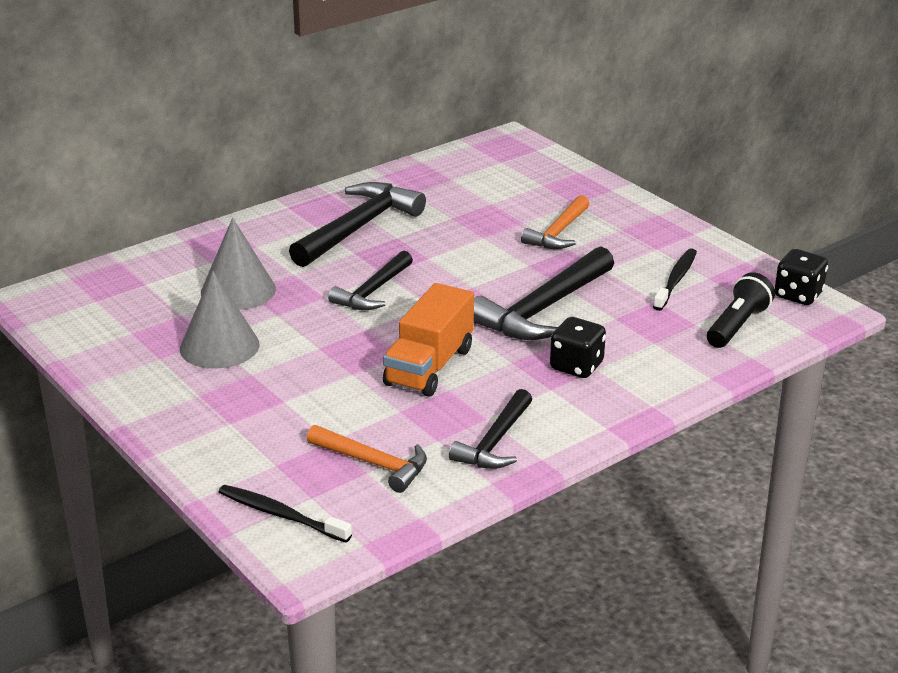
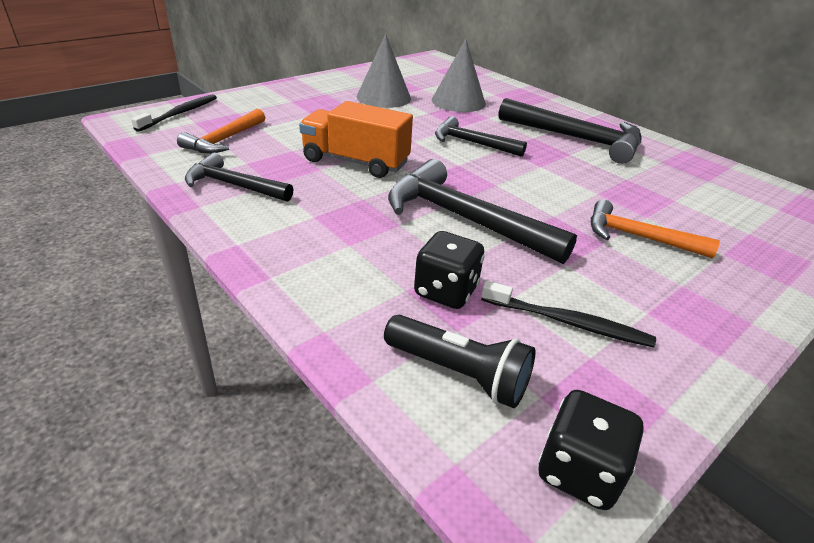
camera: 85 degrees right, 5 degrees up
(576, 366) = (353, 232): black dice -> black dice (446, 291)

